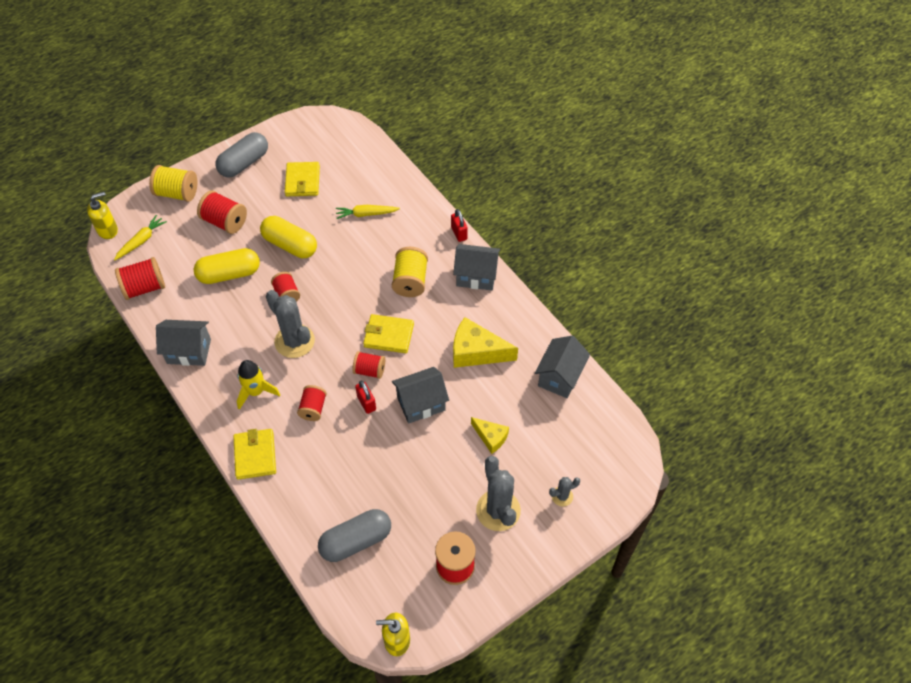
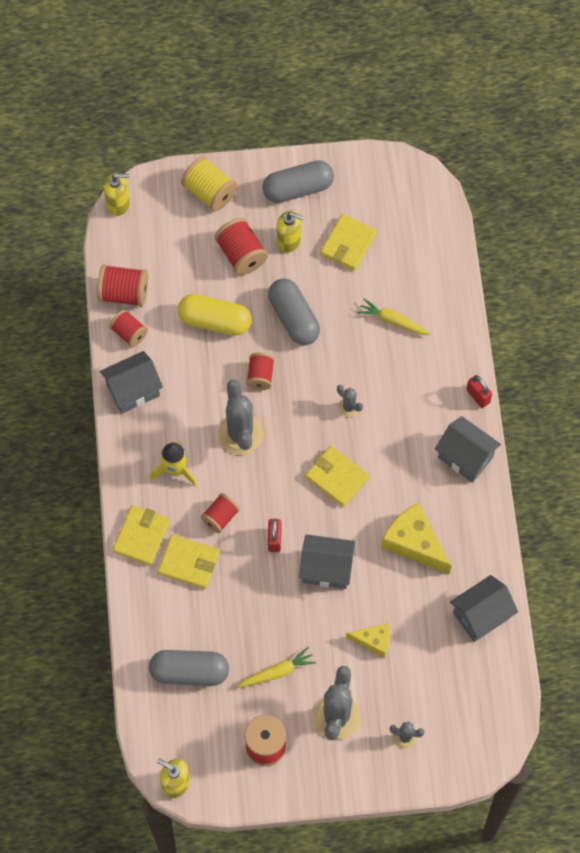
camera: 30 degrees right, 10 degrees up
(141, 241) = (146, 234): yellow carrot -> yellow carrot (277, 672)
(189, 351) = (133, 390): grey house -> grey house turned 60 degrees counterclockwise
(257, 198) = (289, 241): none -> yellow soap dispenser
(290, 245) = (294, 318): yellow capsule -> grey capsule
(306, 455) = (189, 563): none -> yellow wallet
(368, 284) = (349, 407): none -> grey cactus
(369, 370) = (296, 506): red spool -> red spool (129, 333)
(410, 281) = (394, 427): yellow spool -> none
(459, 233) = (478, 396): red padlock -> red padlock turned 45 degrees counterclockwise
(491, 437) = (373, 641): yellow cheese -> yellow cheese turned 60 degrees counterclockwise

